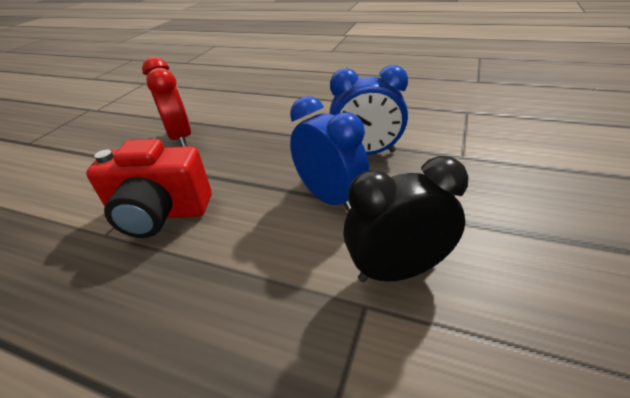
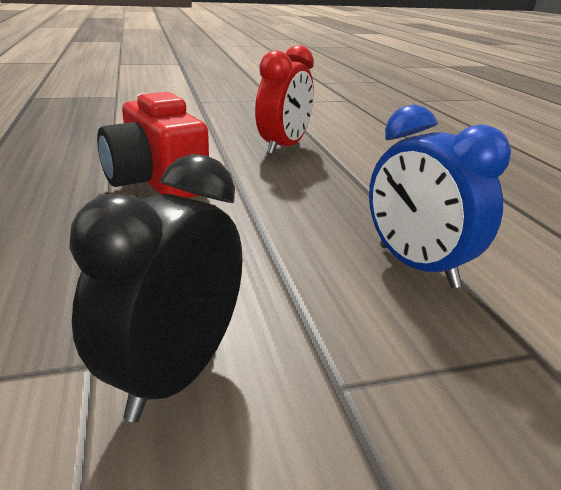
camera: 50 degrees right, 10 degrees down
(330, 198) = (279, 268): blue clock -> none
(397, 270) = (175, 375): black clock -> black clock turned 105 degrees counterclockwise

